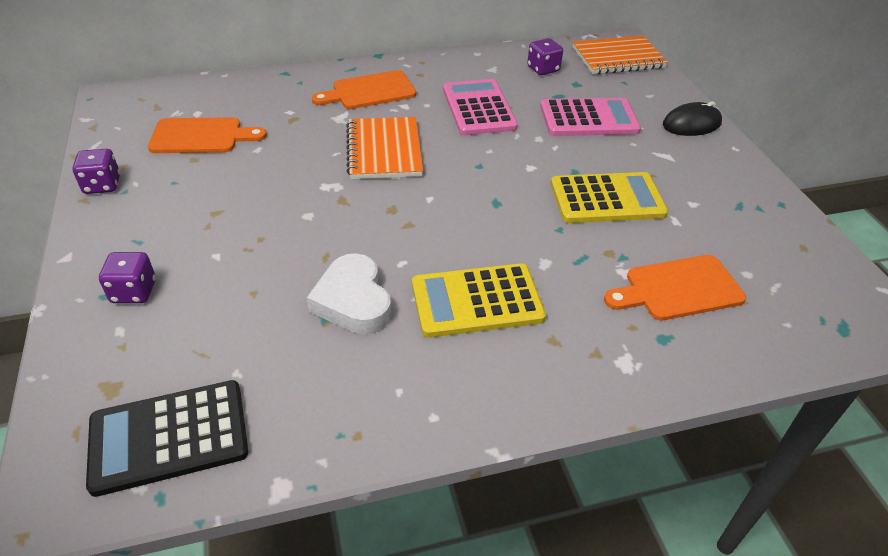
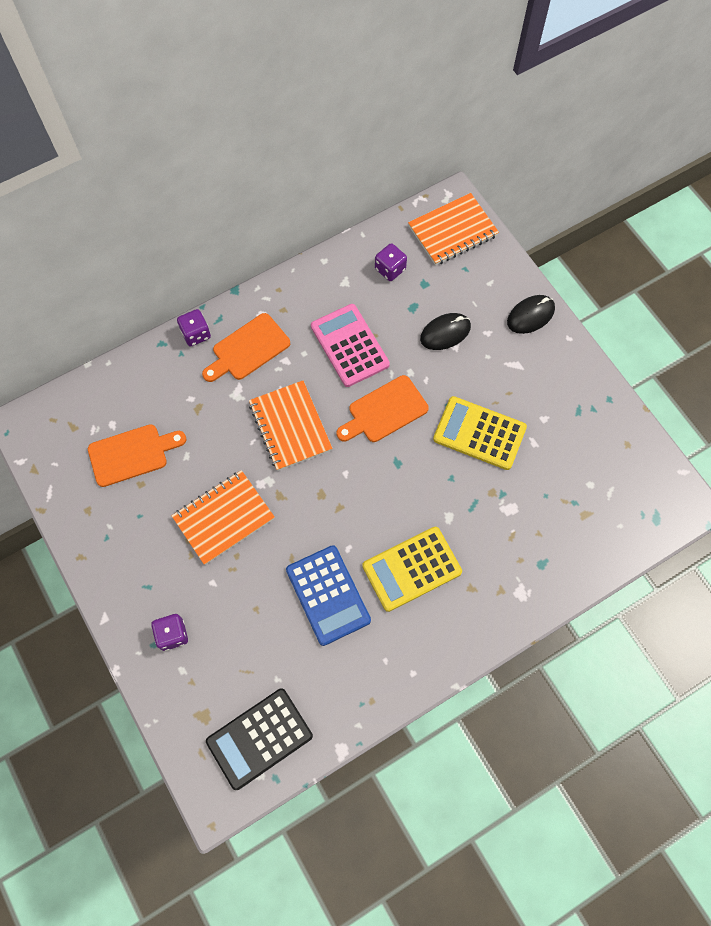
camera: 15 degrees left, 25 degrees up
(102, 185) = (85, 536): purple dice -> purple dice (196, 334)
(266, 204) = (224, 518): none -> orange notebook
(353, 301) = (328, 595): white heart -> blue calculator
(589, 119) = (445, 333): pink calculator -> black mouse
(607, 199) = (479, 433): yellow calculator -> yellow calculator turned 135 degrees counterclockwise
(678, 289) = (545, 514): orange cutting board -> orange cutting board (384, 411)

